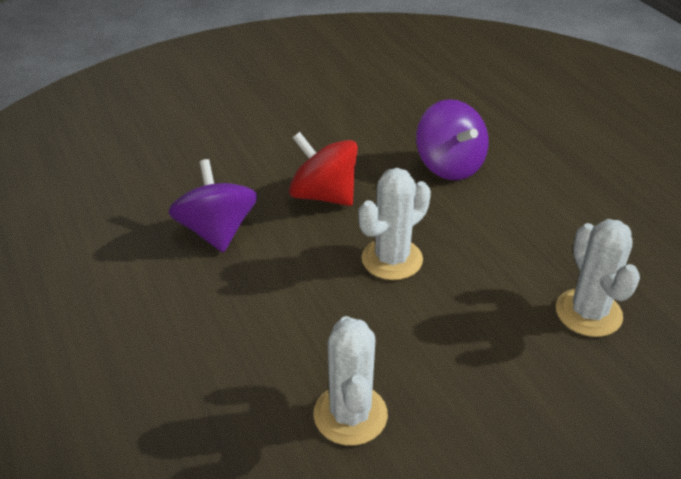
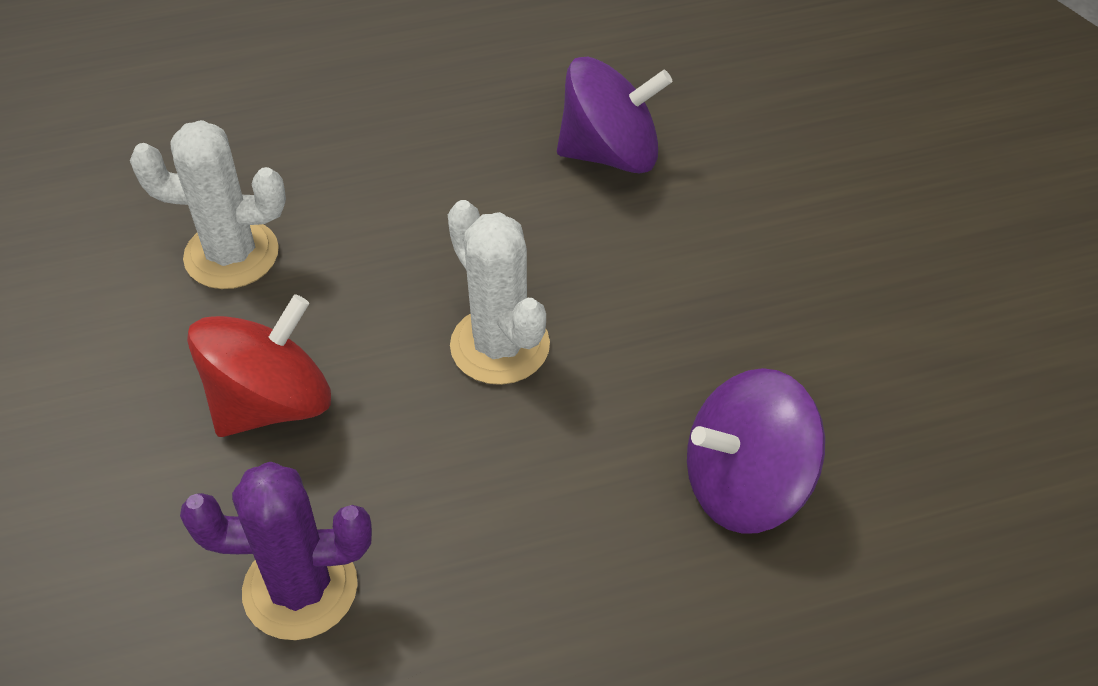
camera: 100 degrees right, 10 degrees up
(323, 195) = (678, 283): red spinning top -> red spinning top (271, 403)
(588, 313) = (300, 588): white cactus -> purple cactus

